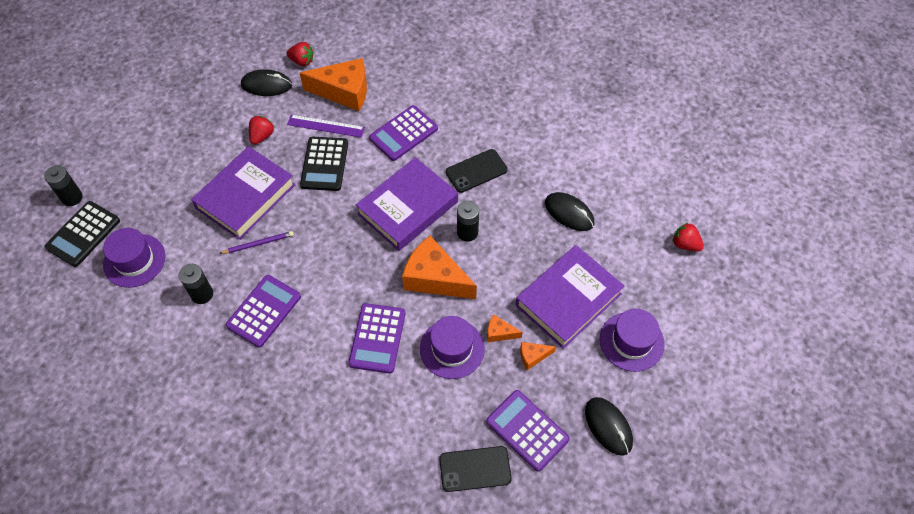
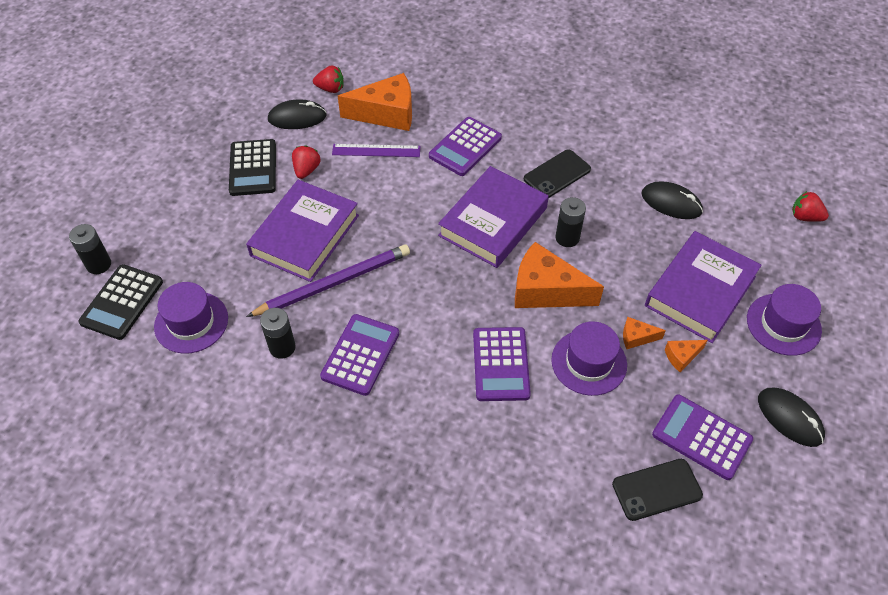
camera: 10 degrees left, 5 degrees down
(258, 243) = (334, 283): purple pencil -> purple pencil, size x2.00
(324, 164) = (386, 189): black calculator -> black calculator (253, 168)

